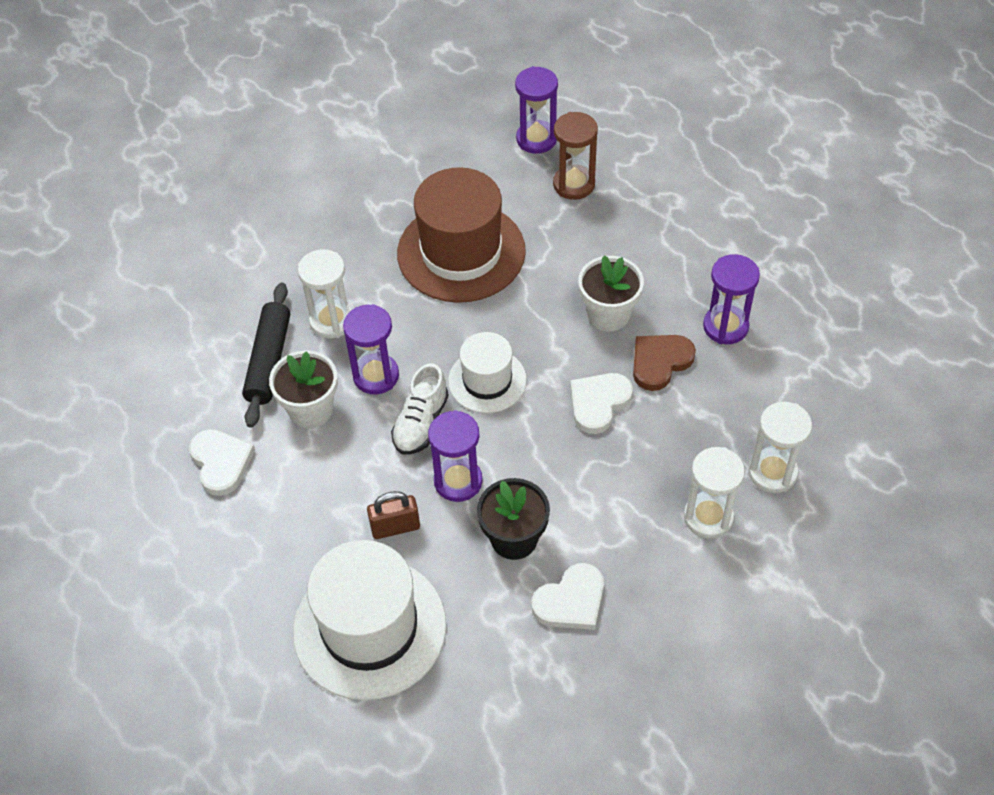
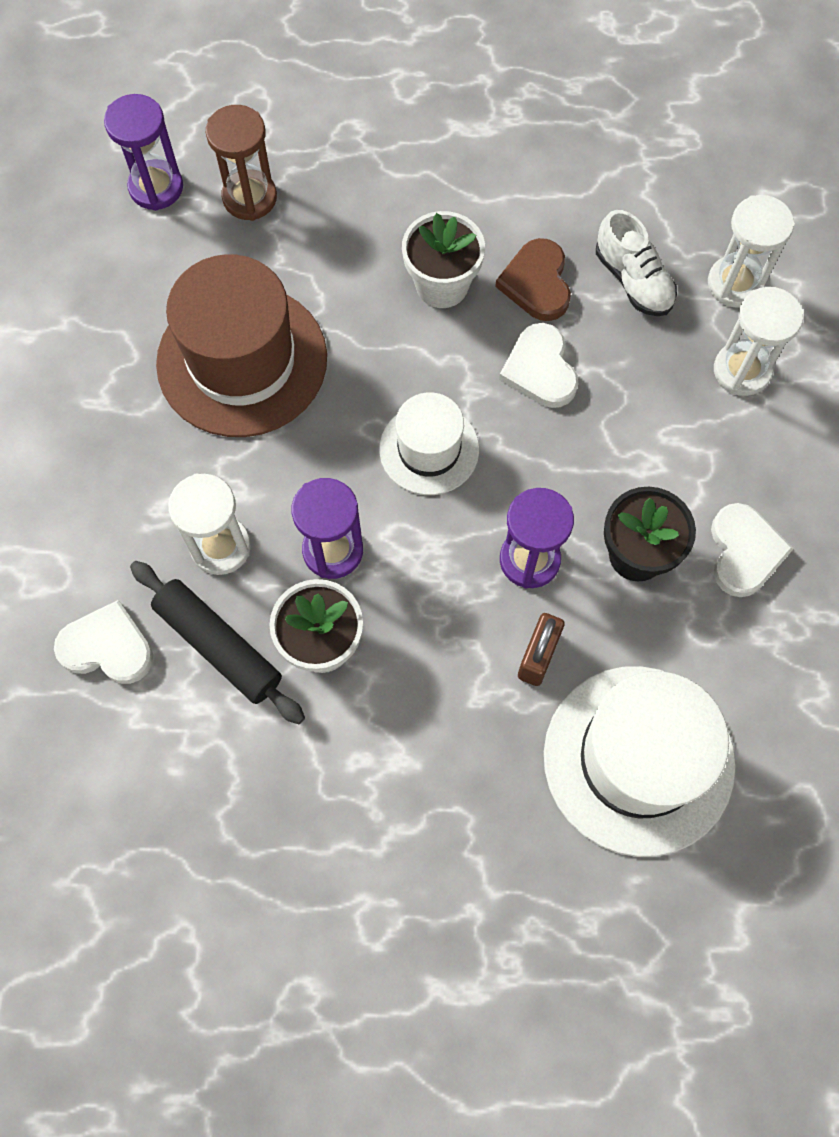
camera: 55 degrees left, 15 degrees up
(221, 462) = (315, 782): white heart -> white heart (107, 647)
(421, 423) = (430, 547): white shoe -> white shoe (633, 280)
(725, 326) = (543, 199): purple hourglass -> none

